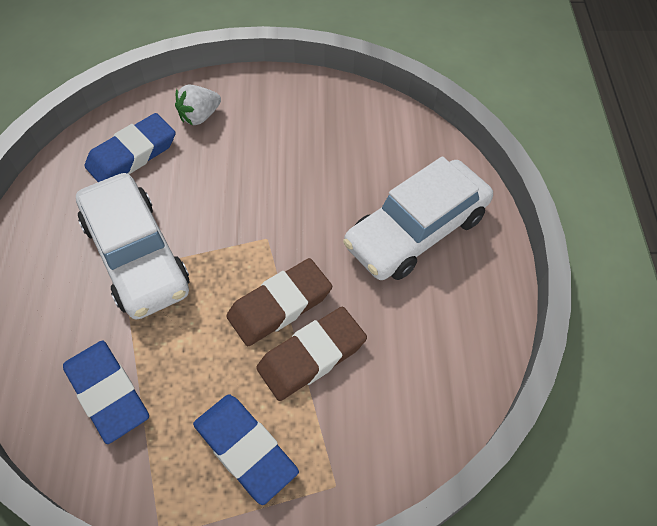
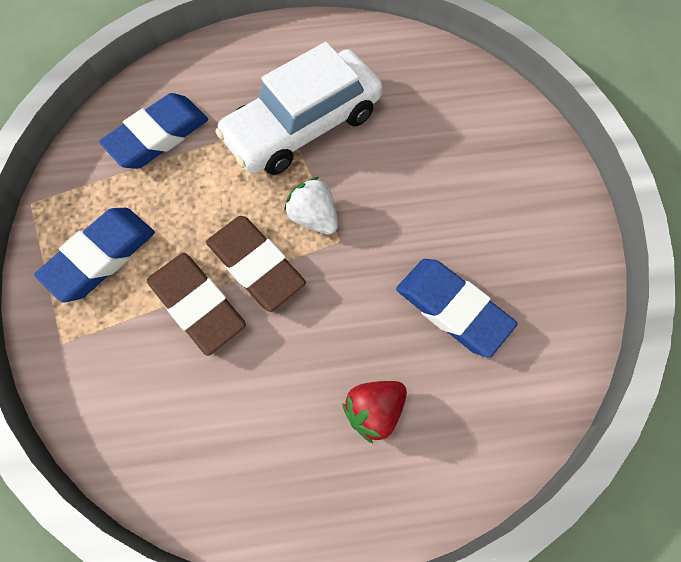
camera: 85 degrees right, 10 degrees up
(132, 154) = (427, 94): blue eraser -> blue eraser (452, 308)
(199, 116) = (497, 145): white strawberry -> white strawberry (313, 217)
(416, 230) = (374, 410): white car -> red strawberry

